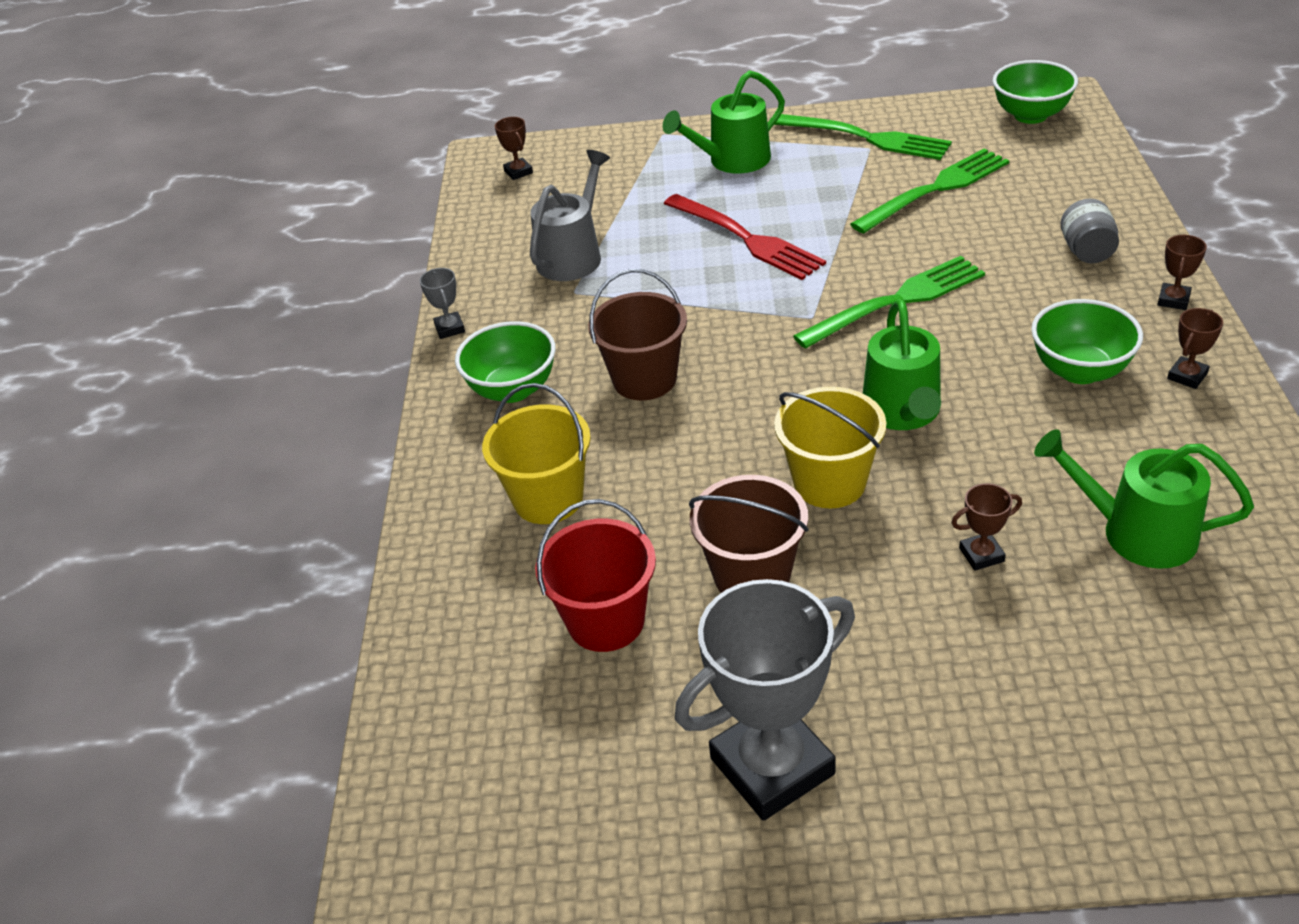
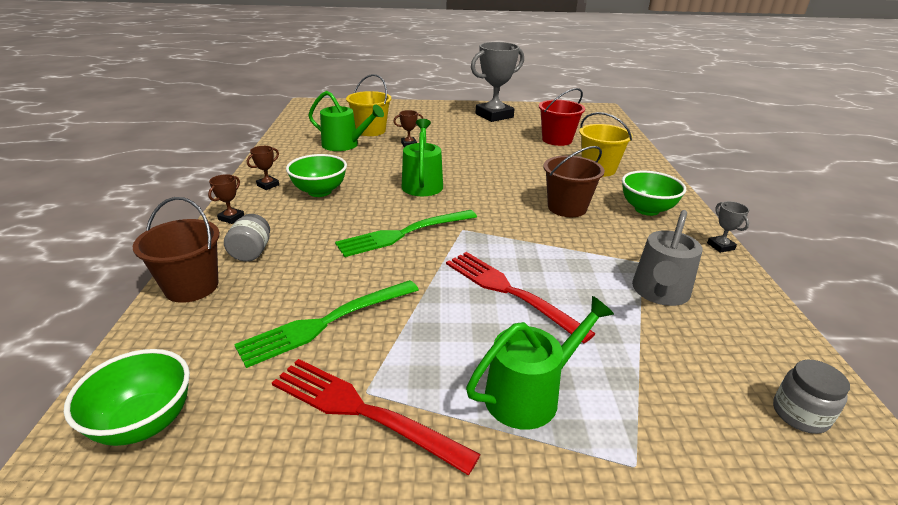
camera: 175 degrees right, 10 degrees down
(518, 172) = (800, 414): brown trophy -> grey jar
(752, 576) = (501, 145): brown bucket -> brown bucket (191, 287)
(829, 482) = (465, 165): yellow bucket -> yellow bucket (370, 131)
(866, 138) = (363, 412): green fork -> red fork

